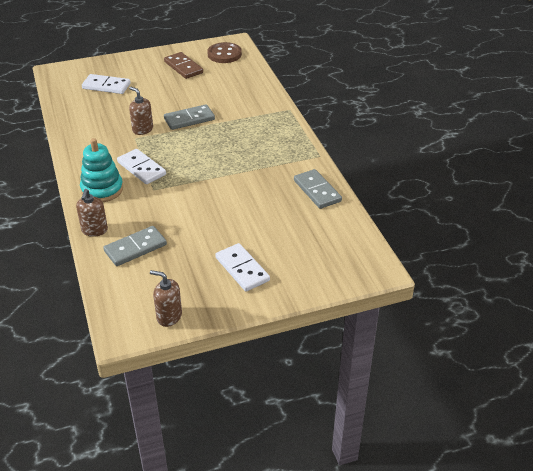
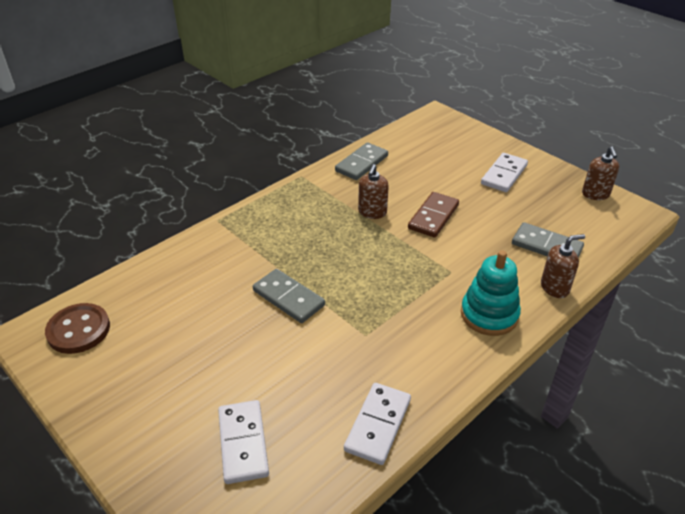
camera: 115 degrees left, 0 degrees up
(141, 168) = (423, 298): white domino -> white domino (377, 425)
(142, 129) = (341, 335): brown soap dispenser -> brown soap dispenser (372, 212)
(183, 67) = (139, 364): brown domino -> brown domino (433, 217)

